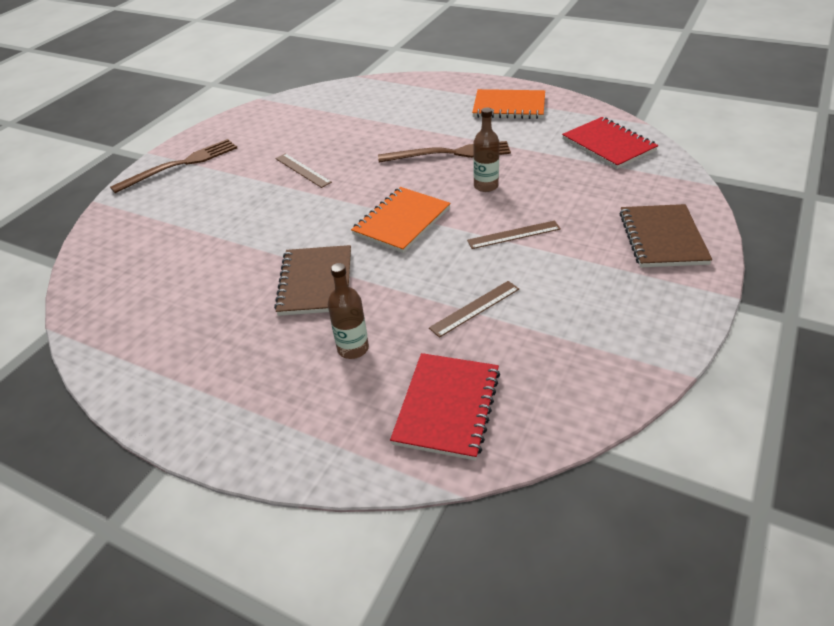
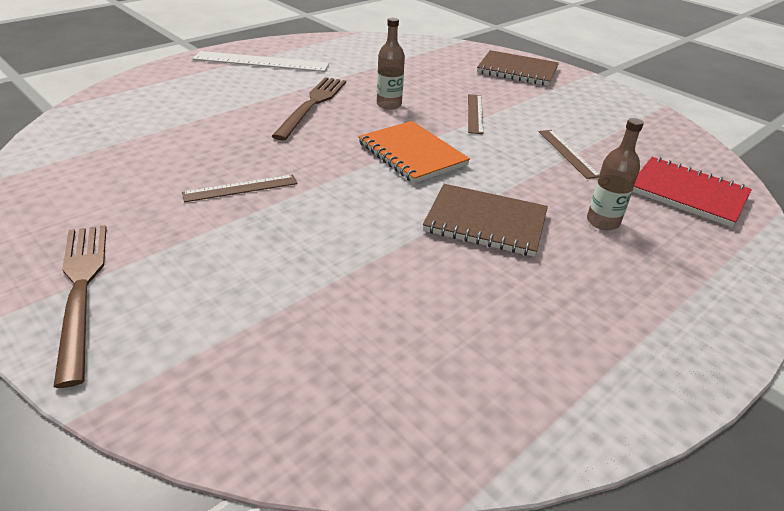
camera: 75 degrees left, 5 degrees down
(509, 106) = (261, 62): orange notebook -> white ruler
(608, 145) = (377, 49): red notebook -> none

